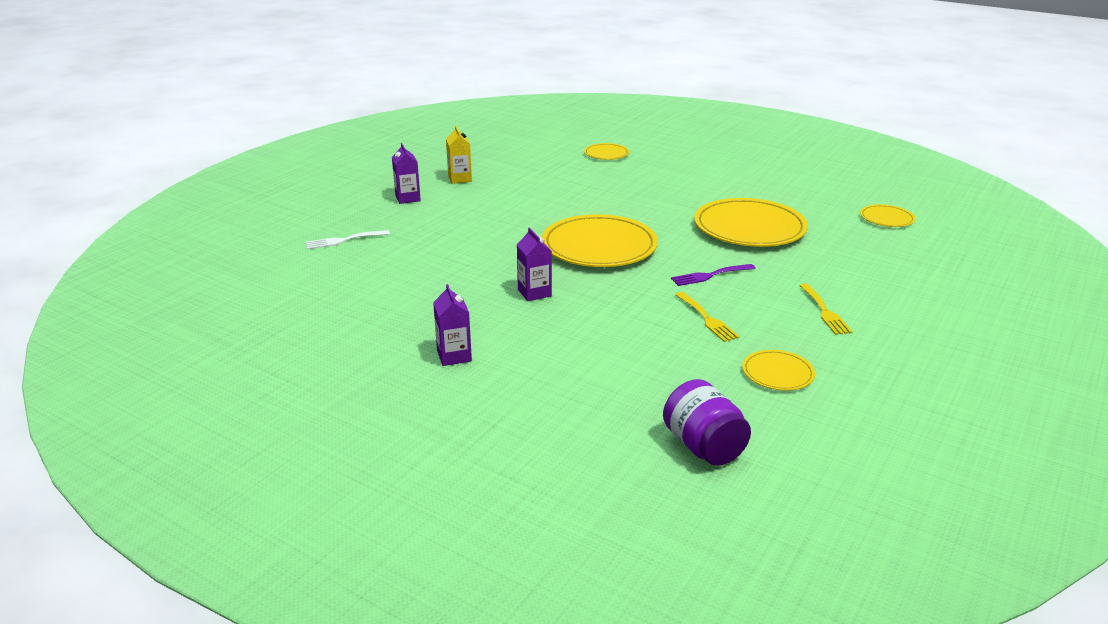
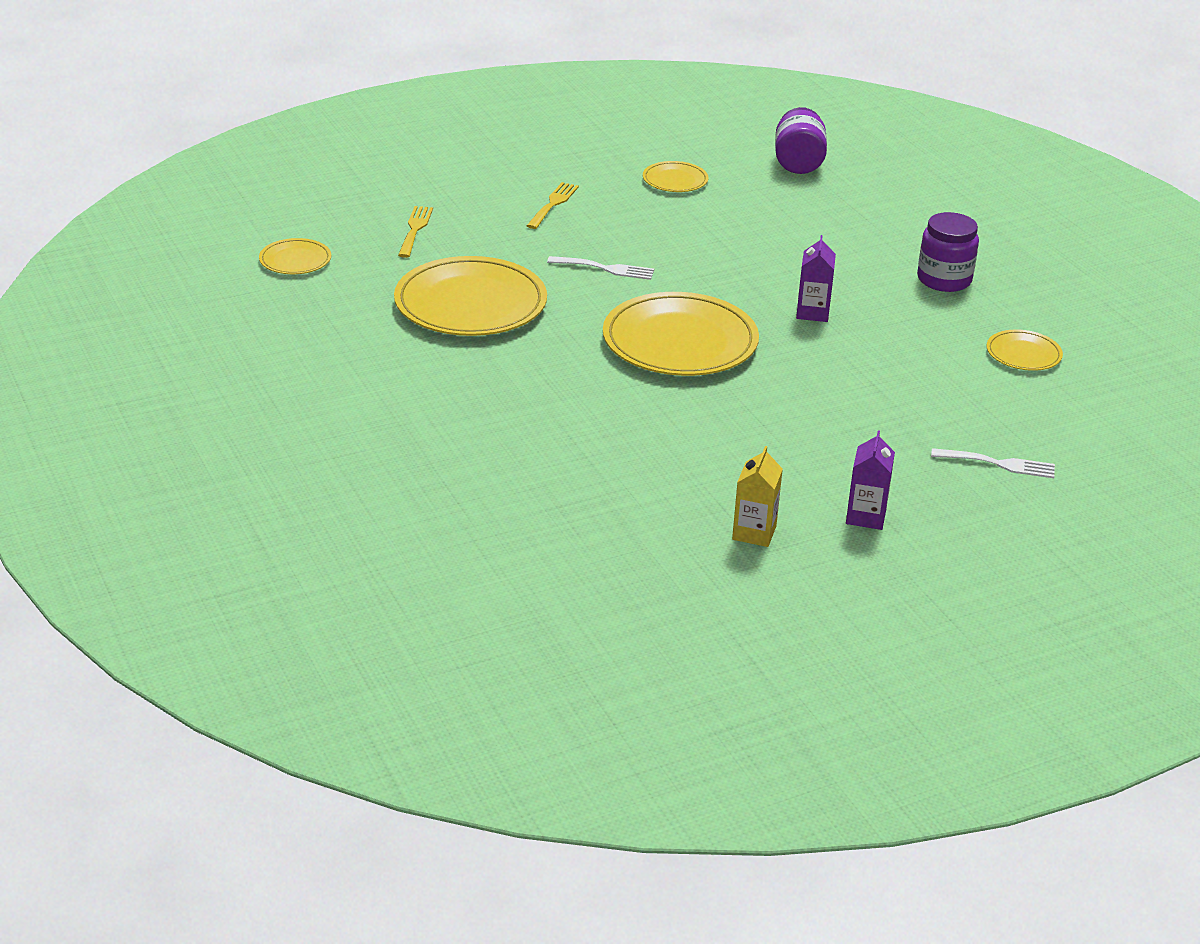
camera: 150 degrees left, 5 degrees up
(454, 356) = (944, 279): purple carton -> purple jar
(606, 154) = (460, 503): yellow plate -> yellow plate (1023, 354)
(707, 319) = (671, 233): yellow fork -> yellow fork (415, 229)
(710, 275) = (605, 268): purple fork -> white fork

